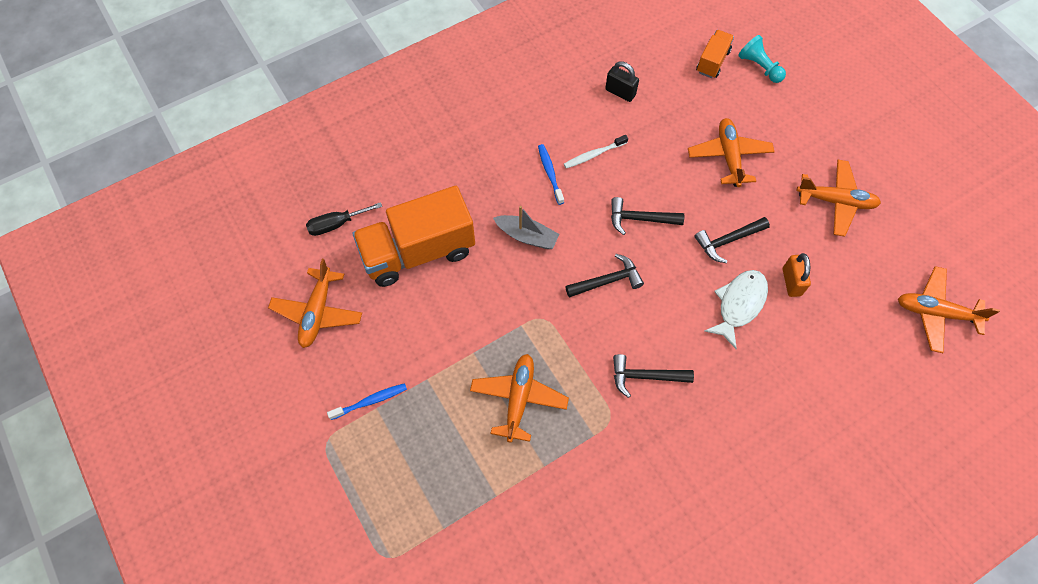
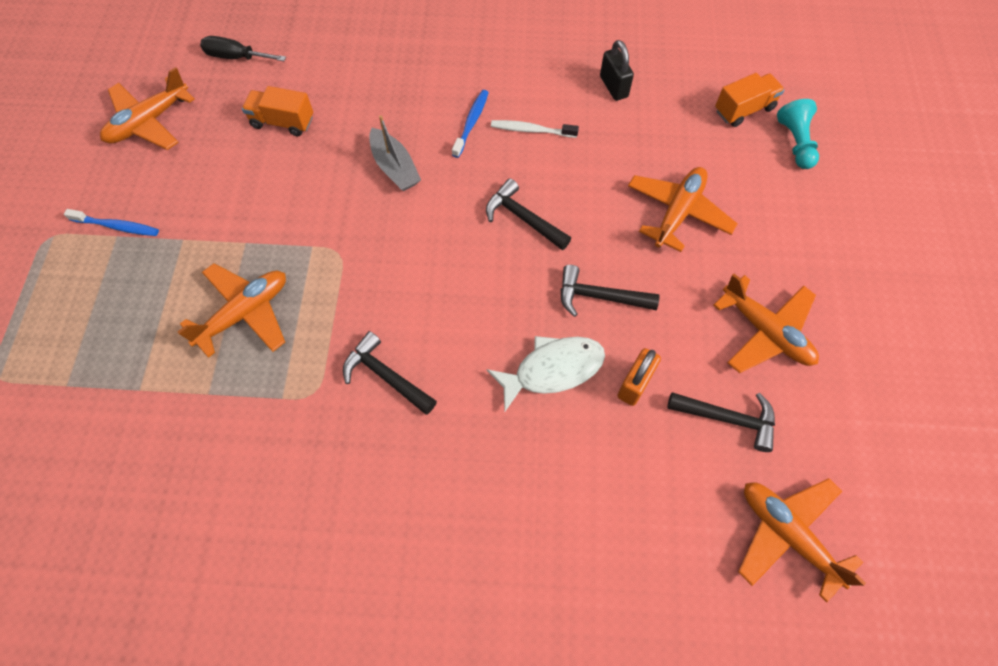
camera: 35 degrees right, 0 degrees up
(418, 252) = (282, 122): orange truck -> orange truck, size x0.49
(607, 281) = (434, 257): black hammer -> black hammer (727, 419)

